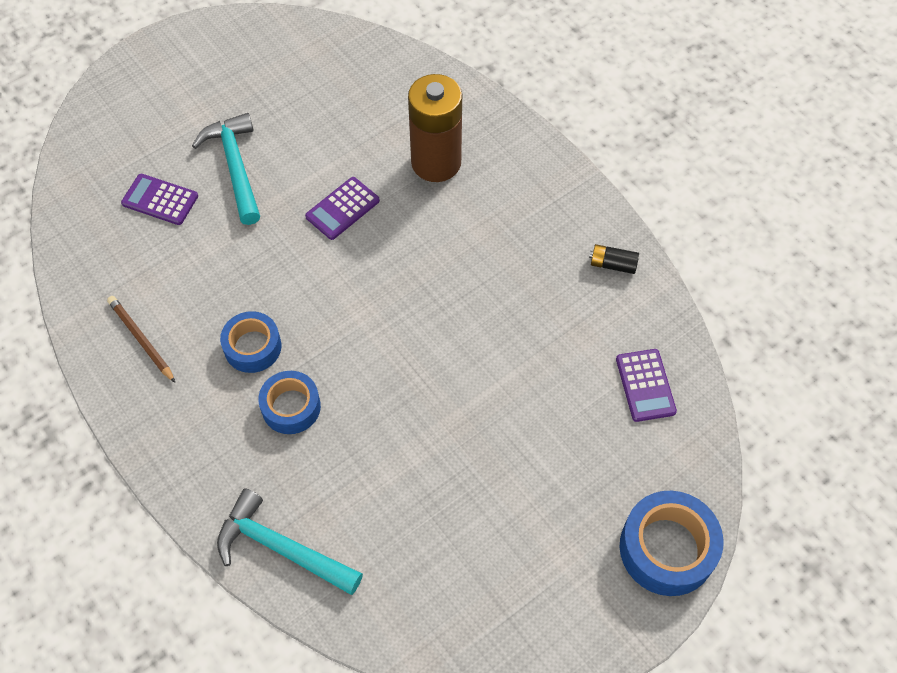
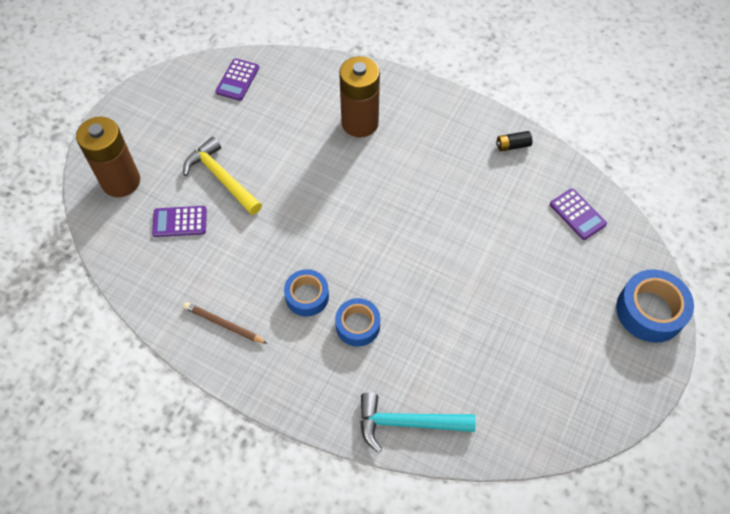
camera: 25 degrees left, 0 degrees up
(122, 127) = (121, 181): none -> brown battery
(235, 167) = (221, 178): turquoise hammer -> yellow hammer
(342, 209) = (314, 178): purple calculator -> purple calculator (237, 80)

